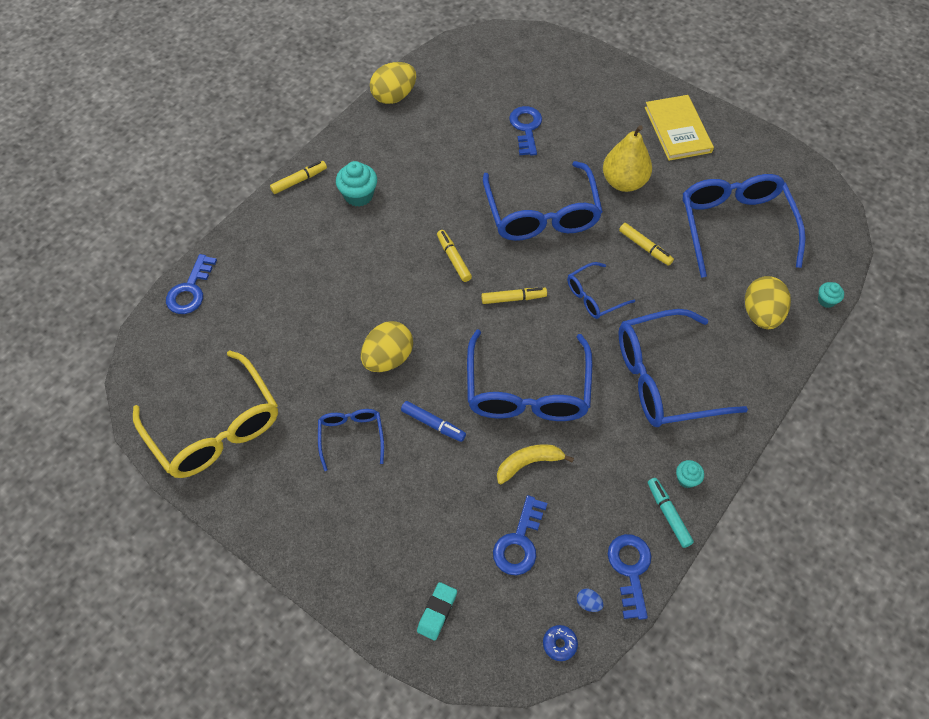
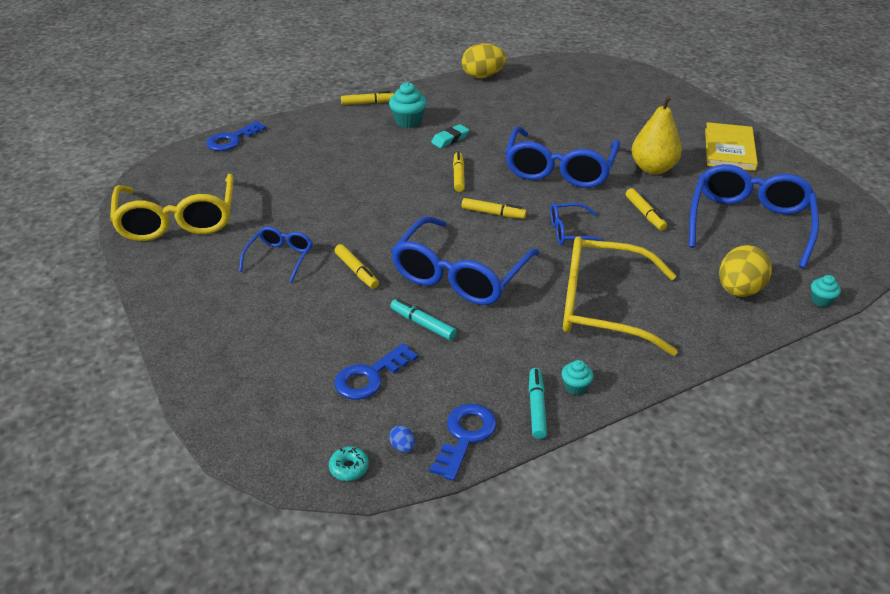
camera: 25 degrees right, 20 degrees down
(388, 358) = (352, 219): yellow egg -> none
(433, 424) = (356, 271): blue marker -> yellow marker
(437, 612) = (253, 399): turquoise eraser -> turquoise eraser (450, 139)
(526, 128) = (583, 117): blue key -> none
(528, 463) = (423, 324): yellow banana -> turquoise marker
(559, 644) = (349, 468): blue donut -> turquoise donut
(663, 379) = (601, 306): blue glasses -> yellow glasses

